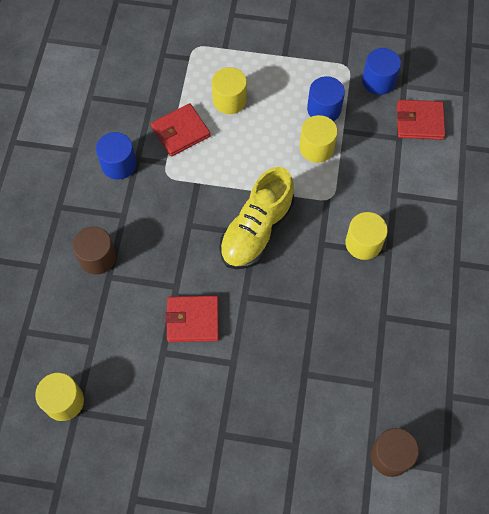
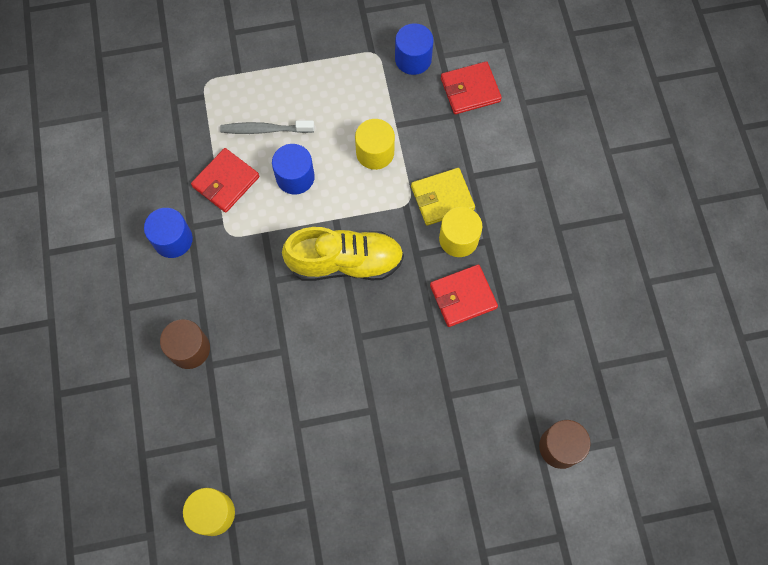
camera: 20 degrees left, 5 degrees up
(193, 320) = (314, 380): red wallet -> red wallet (463, 297)
(229, 100) = (265, 130): yellow cylinder -> grey toothbrush
(256, 230) = (345, 262): yellow shoe -> yellow shoe turned 105 degrees counterclockwise
(324, 109) = (367, 108): blue cylinder -> blue cylinder (295, 177)
(361, 204) = (442, 198): none -> yellow wallet

